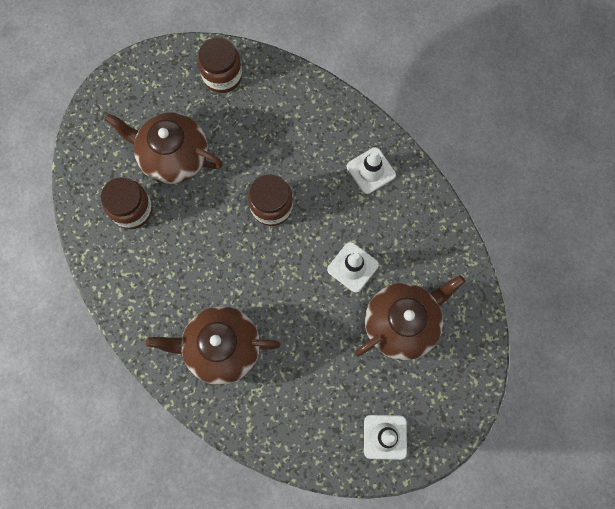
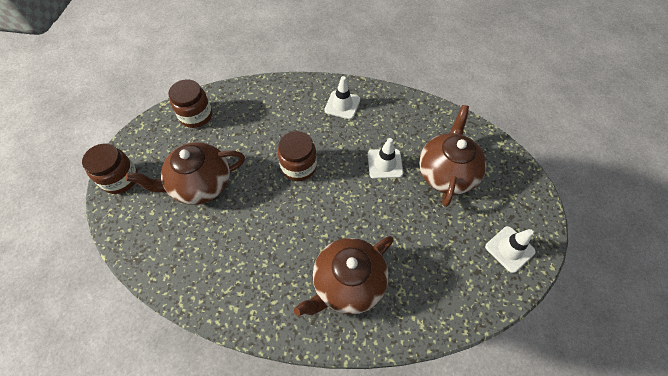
camera: 40 degrees left, 15 degrees down
(132, 210) = (196, 240): brown jar -> brown jar (120, 179)

